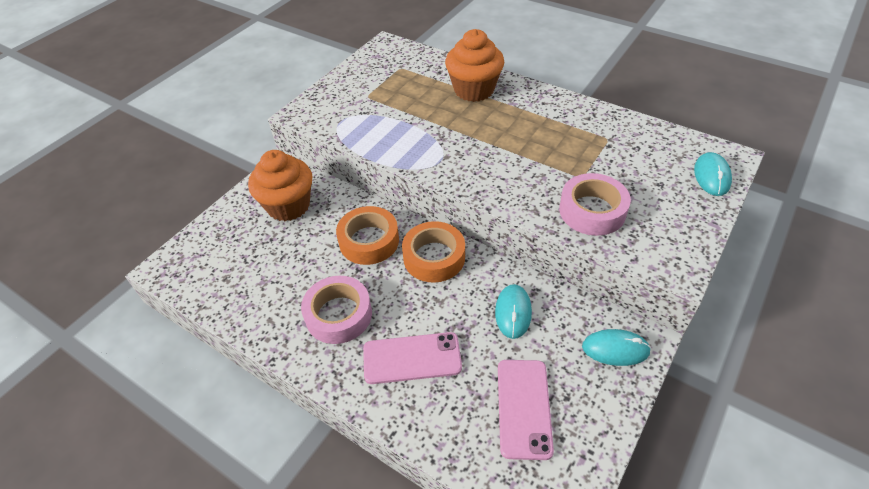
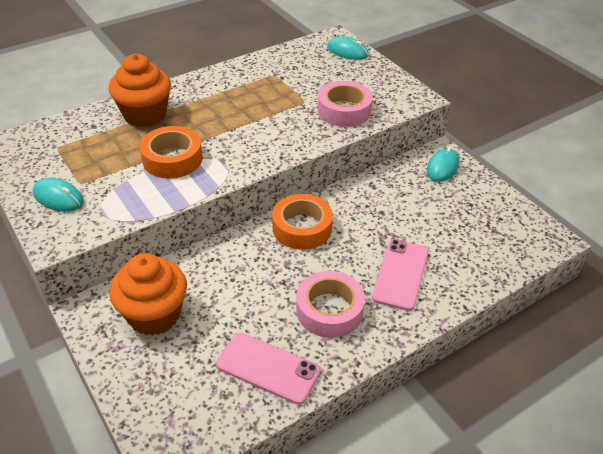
camera: 70 degrees left, 5 degrees down
(369, 241) = (252, 264): orange tape -> orange tape (172, 159)
(513, 312) = (386, 203): turquoise mouse -> turquoise mouse (58, 197)
(524, 408) = (470, 227): pink phone -> pink phone (268, 368)

